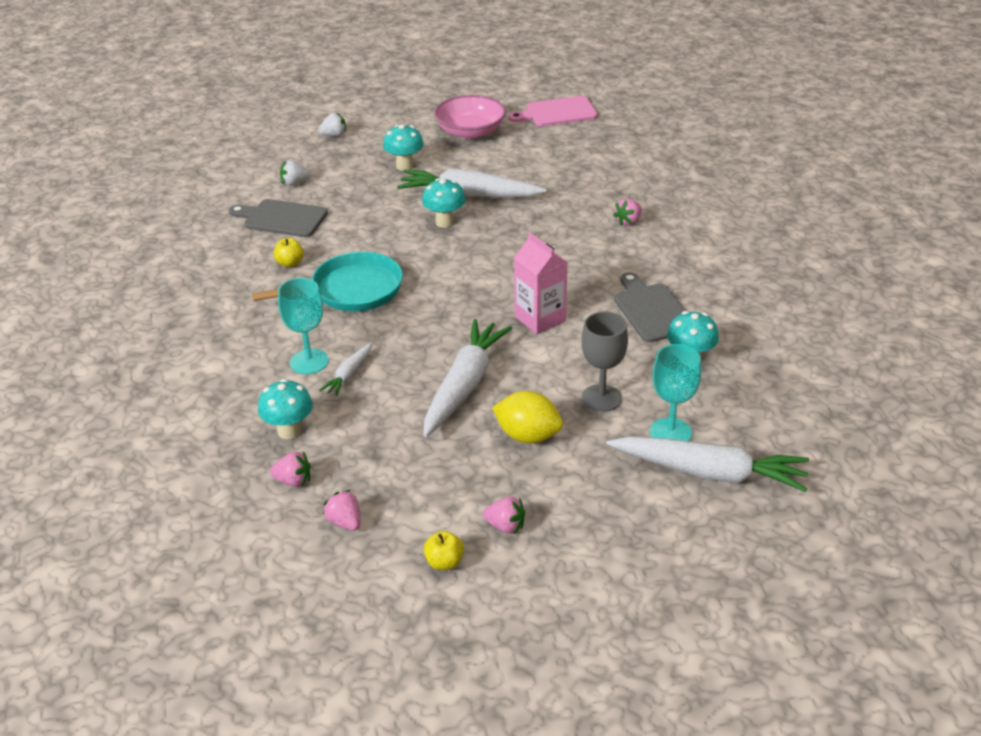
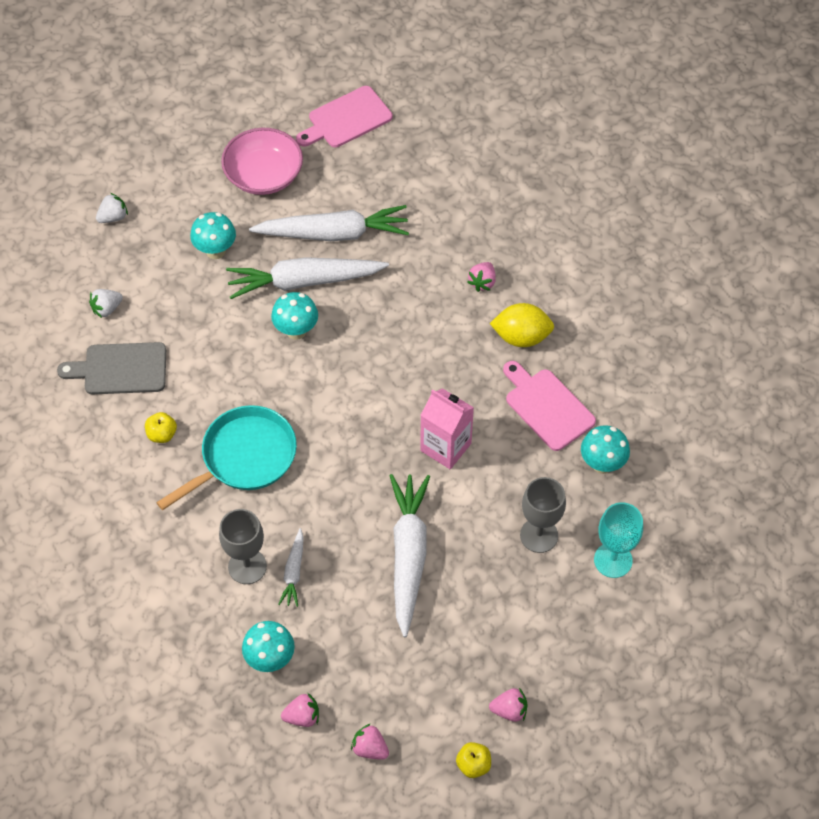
camera: 20 degrees left, 20 degrees up
(309, 361) = (247, 566): turquoise goblet -> grey goblet
(528, 436) = (490, 601): yellow lemon -> yellow lemon (521, 337)
(652, 310) = (547, 406): grey cutting board -> pink cutting board
(709, 473) = (660, 598): white carrot -> white carrot (334, 233)

